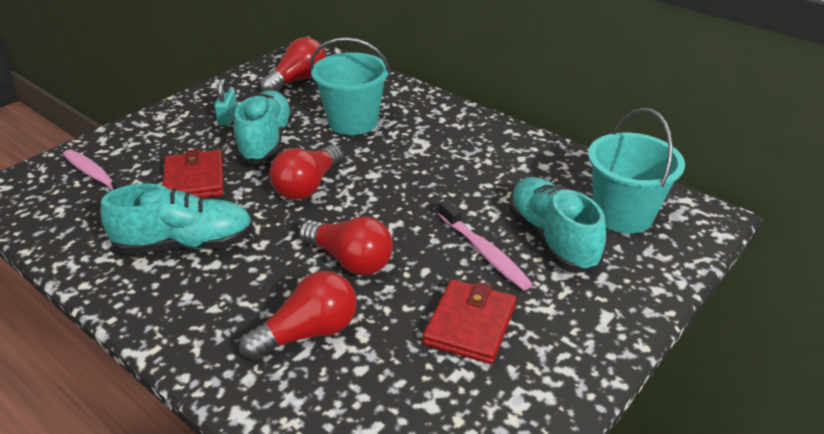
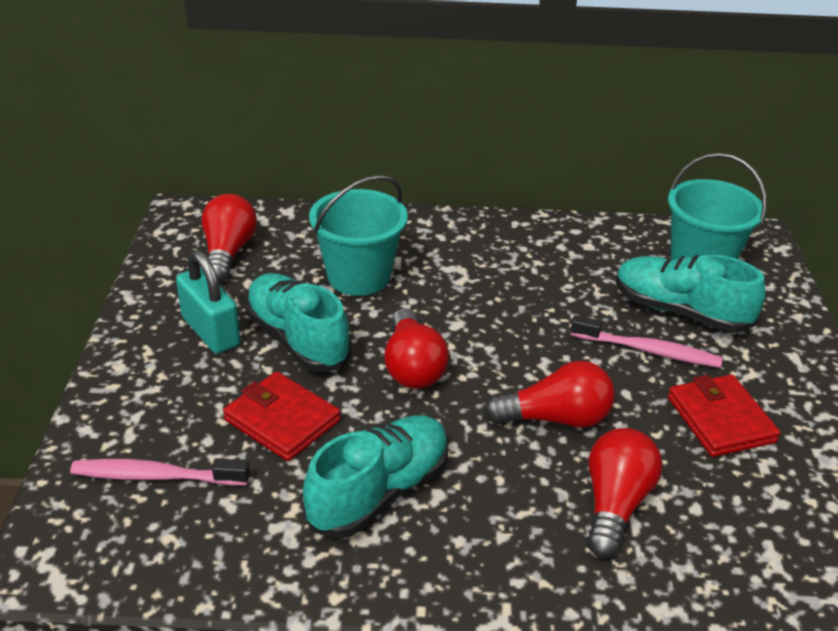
camera: 40 degrees left, 0 degrees up
(228, 117) = (210, 331): turquoise padlock -> turquoise padlock, size x1.63

